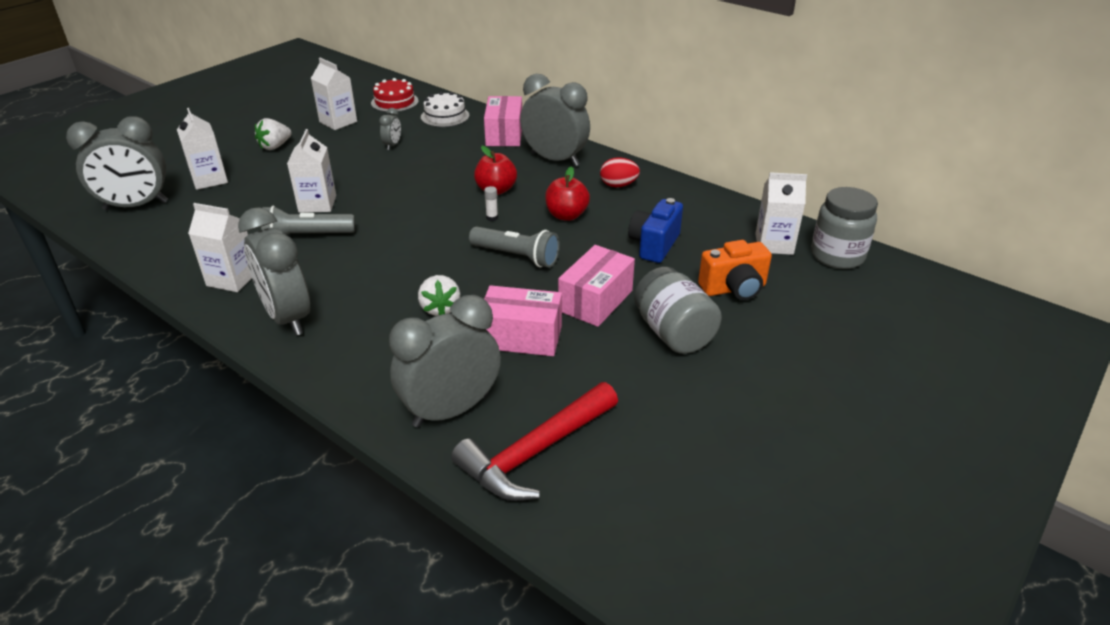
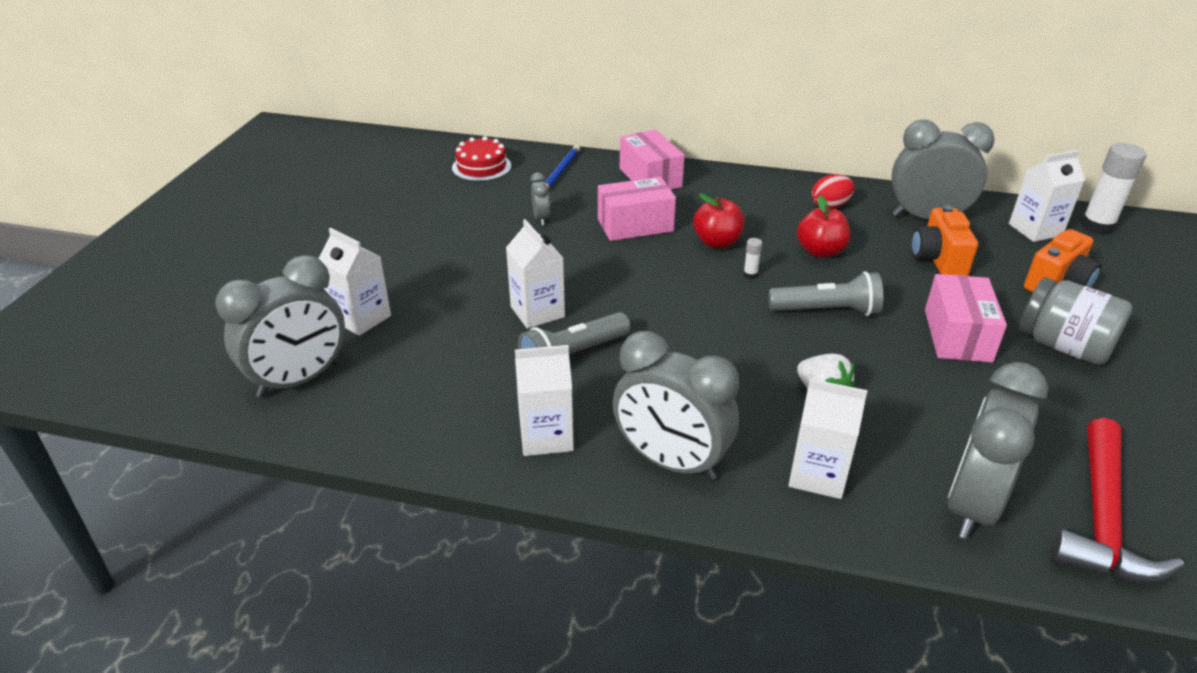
camera: 25 degrees left, 0 degrees up
(275, 146) = (398, 254): white strawberry -> none
(338, 122) = (441, 205): white carton -> white carton (817, 474)
(445, 116) = (560, 171): white cake -> blue pencil
(521, 337) = (938, 398): pink box -> pink box (635, 225)
(555, 159) = (735, 193): grey clock -> grey clock (926, 218)
(654, 245) = (938, 260): blue camera -> orange camera
(837, 256) = (1097, 226): grey jar -> white glue stick

